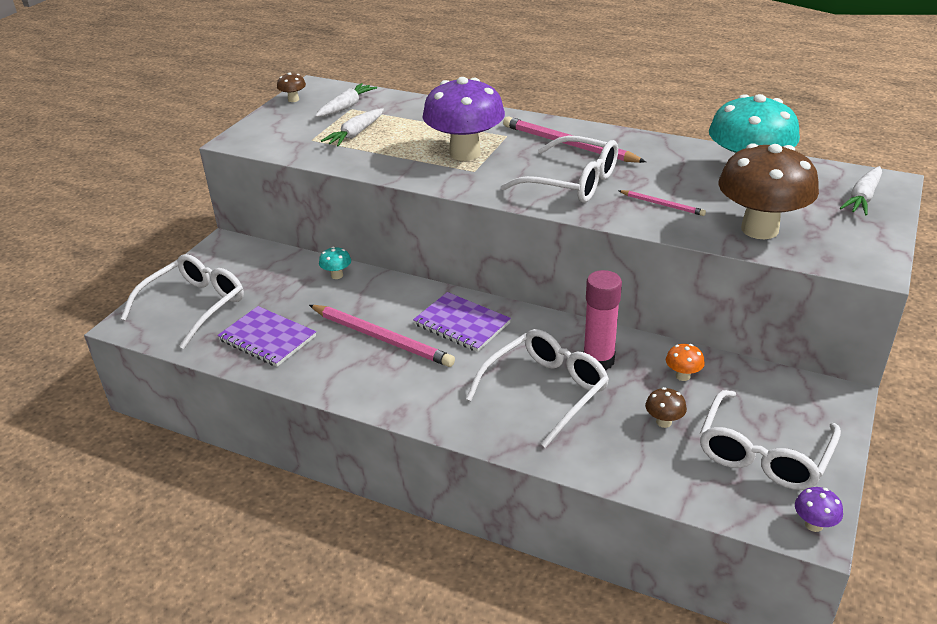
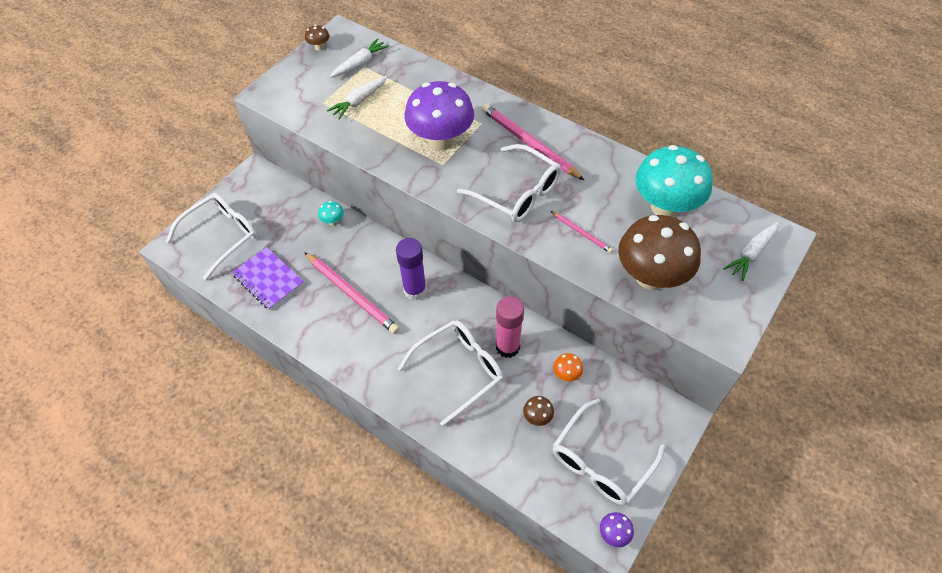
camera: 10 degrees right, 20 degrees up
(461, 324) = (415, 290): purple notebook -> purple glue stick

